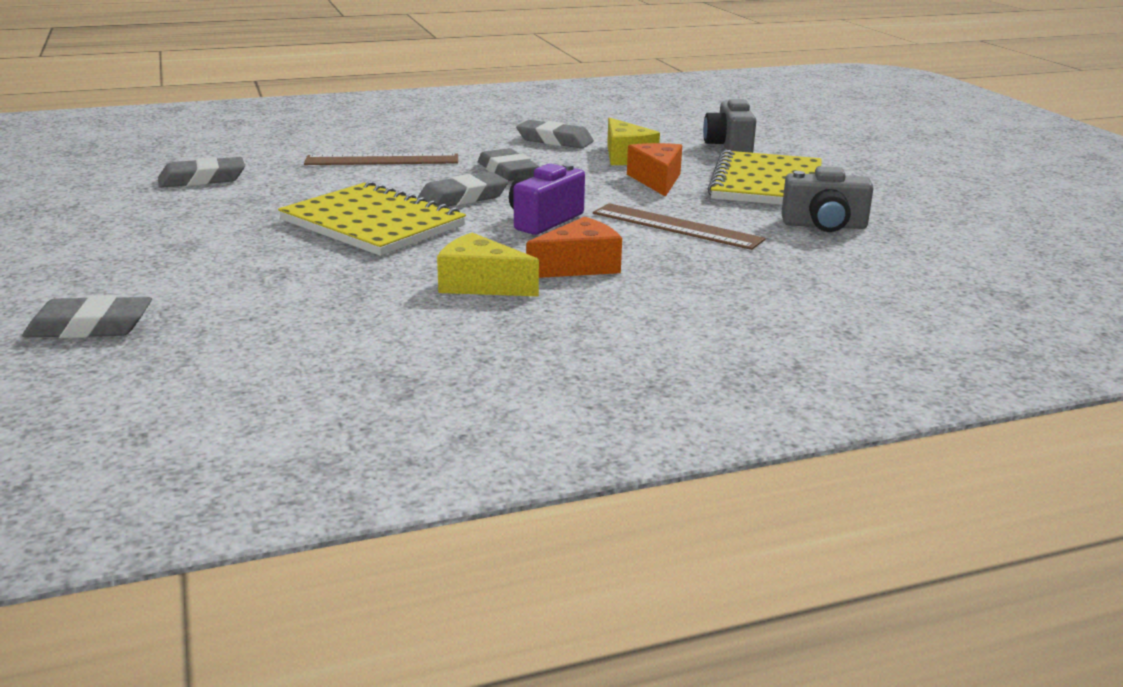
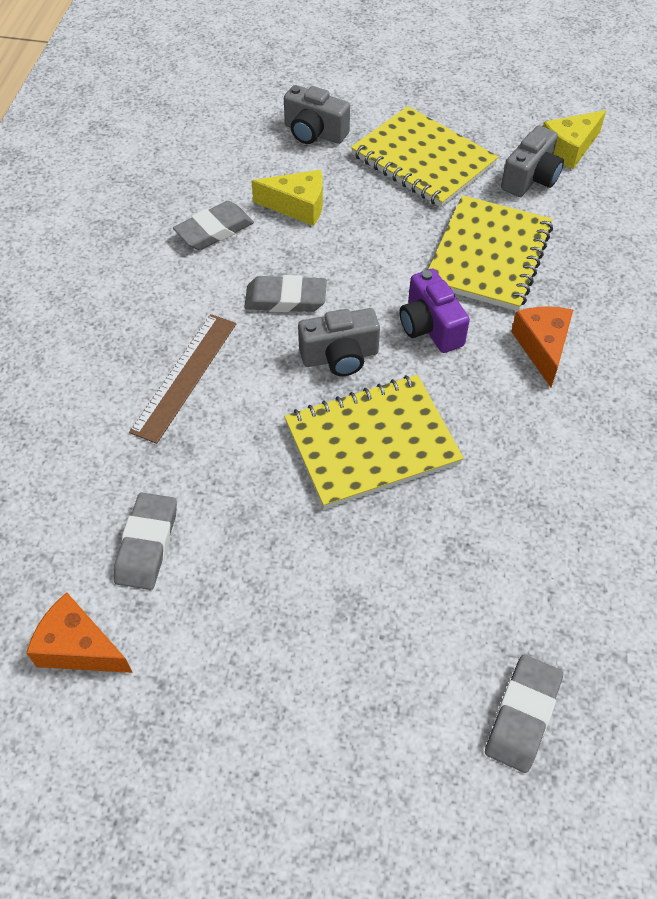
camera: 60 degrees left, 30 degrees up
(463, 198) = (340, 357): grey eraser -> grey camera
(480, 285) = (551, 420): yellow cheese -> yellow cheese (569, 148)
(656, 180) = (373, 216): orange cheese -> orange cheese (79, 647)
(676, 226) = (488, 256): brown ruler -> yellow notebook

